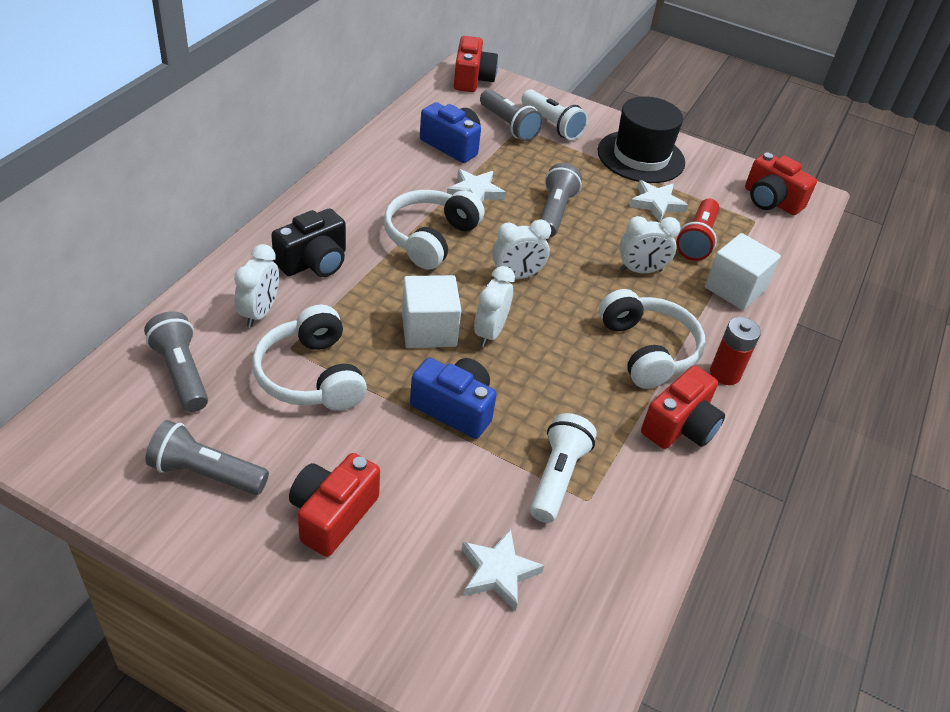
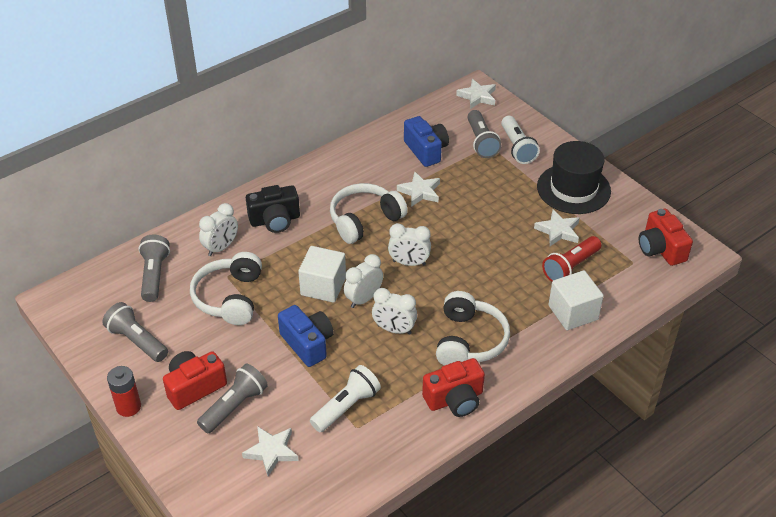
camera: 30 degrees right, 0 degrees up
(472, 79) = (477, 96): red camera -> white star
(554, 212) = (470, 220): grey flashlight -> grey flashlight (234, 406)
(640, 270) = (506, 281): white clock -> white clock (394, 329)
(725, 374) = (516, 373): red battery -> red battery (128, 407)

